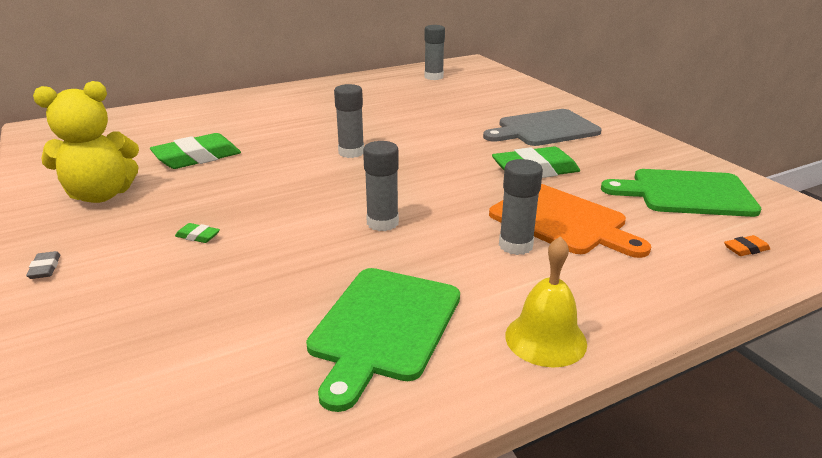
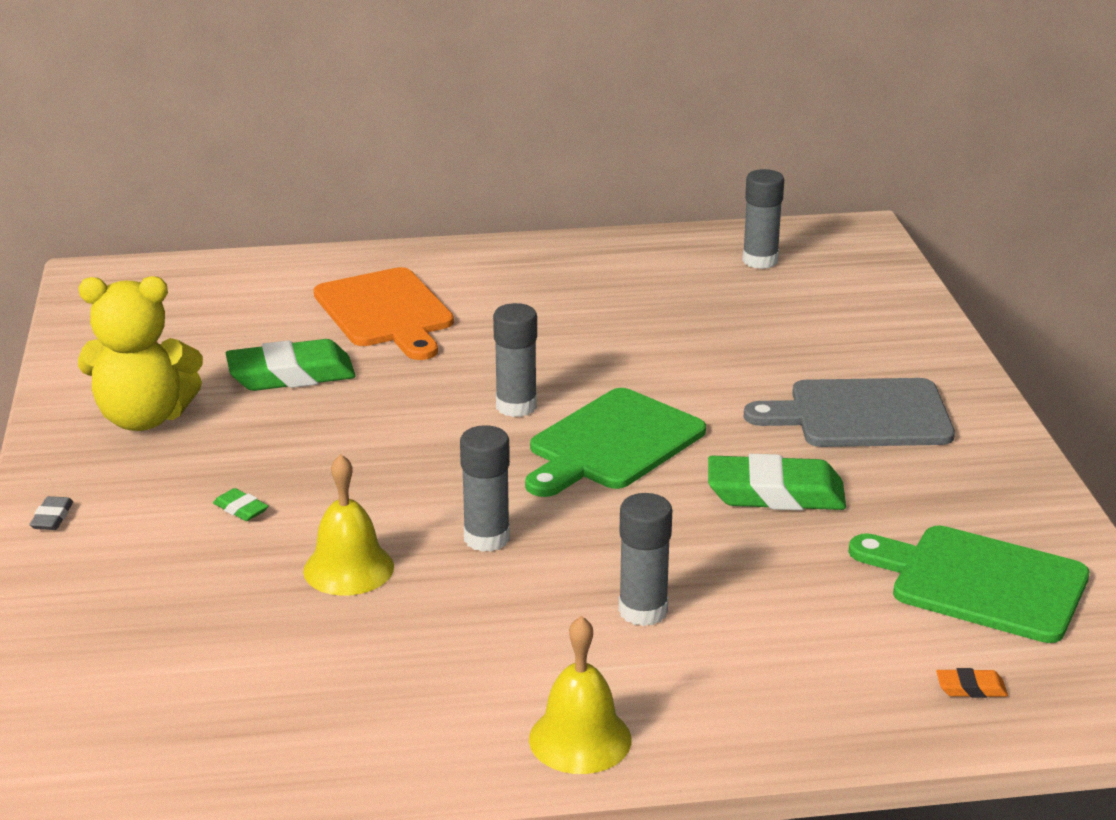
camera: 20 degrees right, 0 degrees up
(298, 259) = (348, 568): none -> yellow bell
(383, 327) = (400, 679): green cutting board -> green cutting board (612, 443)
(562, 221) = (741, 587): orange cutting board -> orange cutting board (385, 312)

